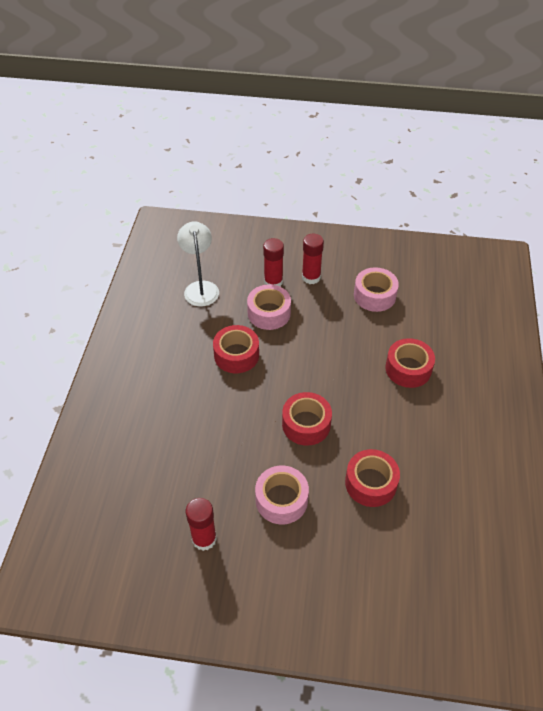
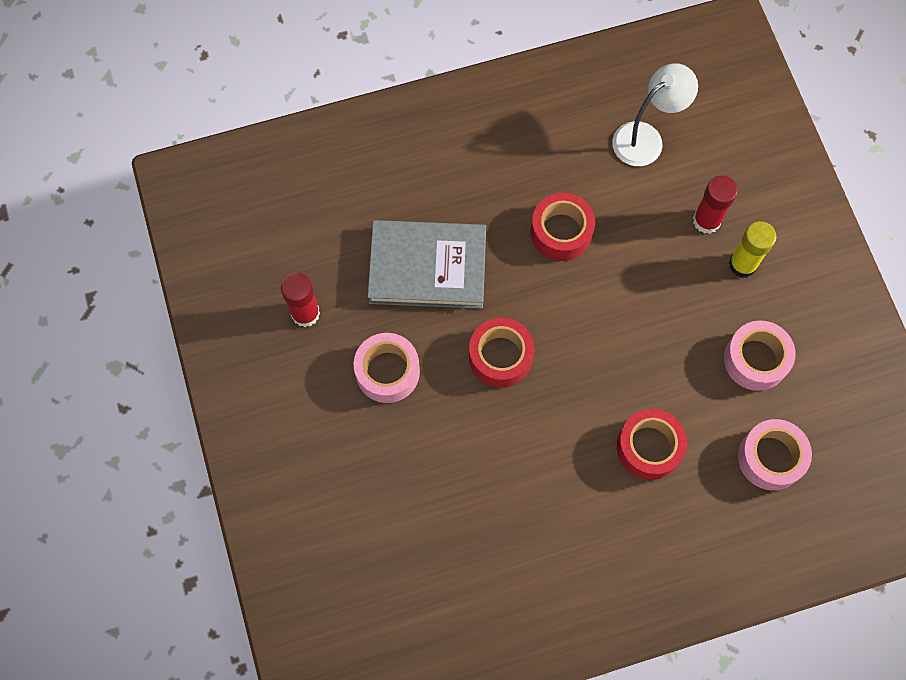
camera: 65 degrees right, 20 degrees up
(215, 441) = (427, 267): none -> grey book
(269, 313) = (649, 239): pink tape -> pink tape (770, 458)
(311, 277) = (742, 264): red glue stick -> yellow glue stick
(370, 483) = (455, 461): red tape -> none

